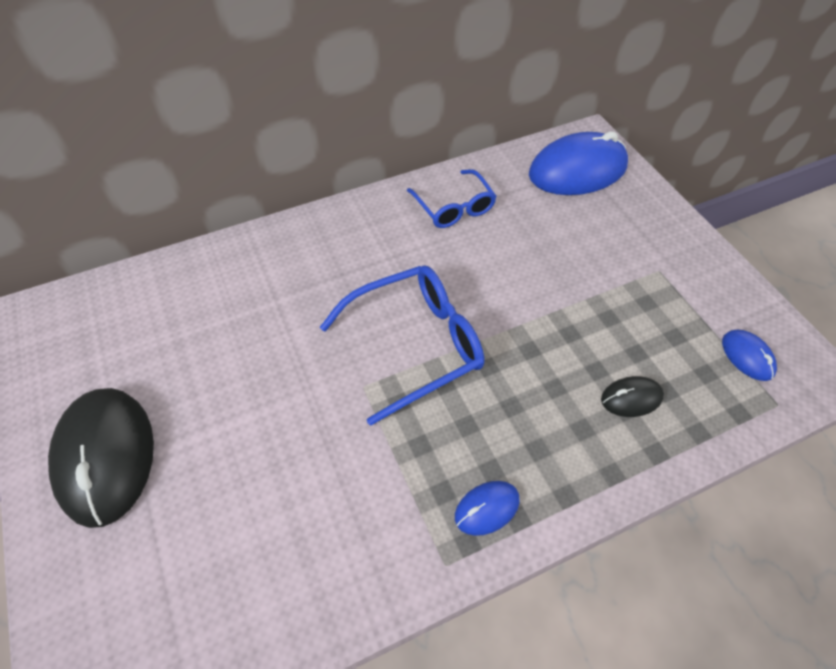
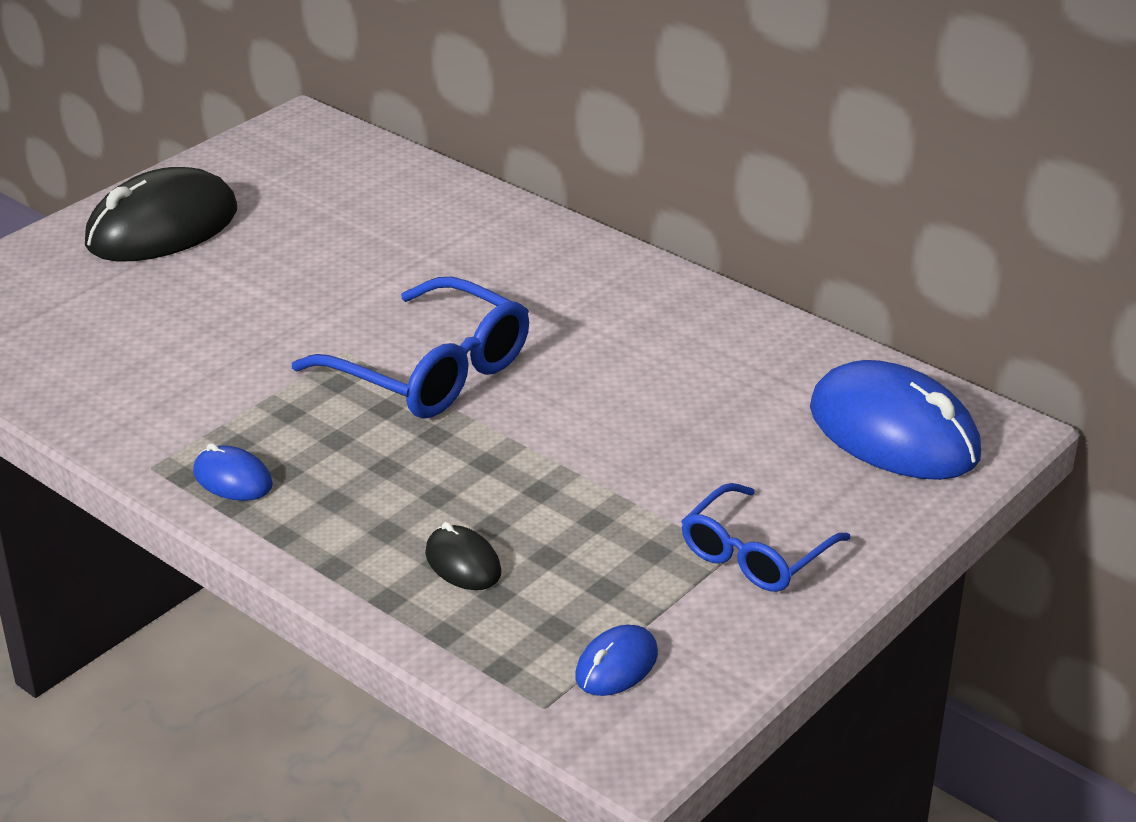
camera: 65 degrees right, 20 degrees down
(454, 207) = (702, 339): blue glasses -> blue glasses (756, 554)

